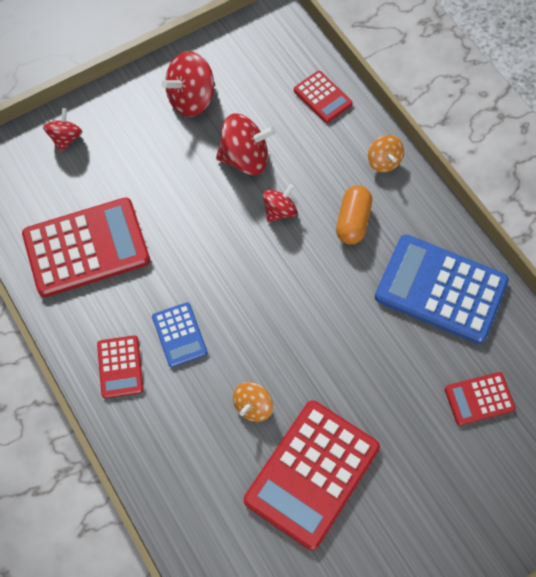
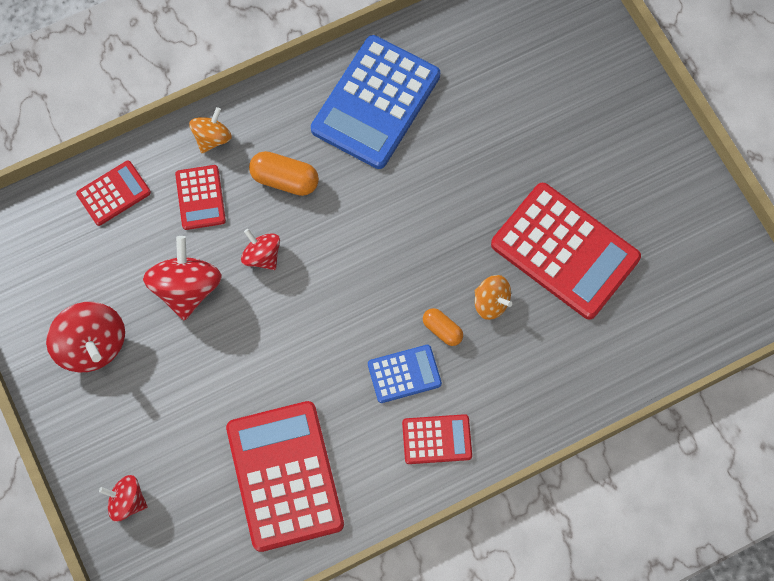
camera: 85 degrees left, 5 degrees up
(223, 364) = (442, 330): none -> orange capsule
(383, 162) = (212, 138): orange spinning top -> orange spinning top turned 45 degrees counterclockwise
(479, 399) = (498, 86): red calculator -> red calculator (200, 198)

